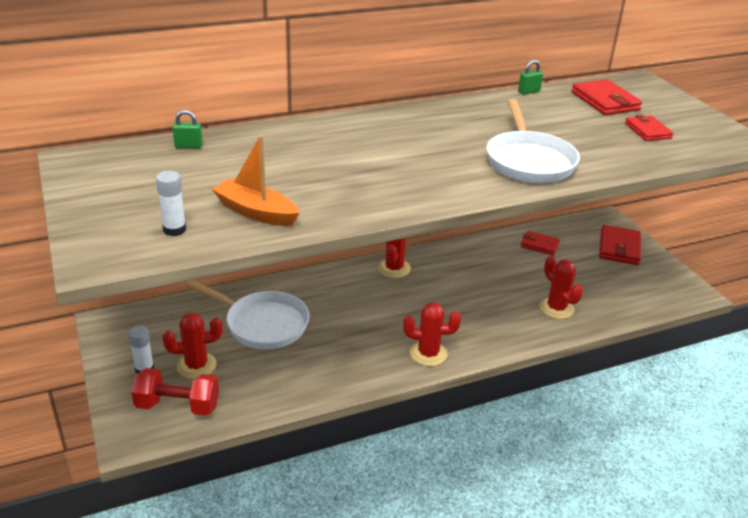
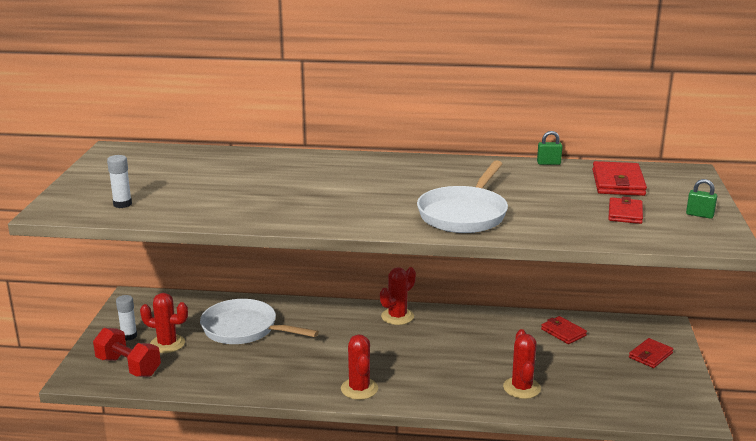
camera: 30 degrees right, 10 degrees down
(188, 146) = (201, 155): green padlock -> green padlock (699, 215)
(256, 212) = (191, 205): orange boat -> none
(262, 324) = (244, 329): white pan -> white pan turned 150 degrees clockwise
(428, 354) = (359, 389): red cactus -> red cactus turned 45 degrees clockwise
(619, 248) = (650, 355): red wallet -> red wallet, size x0.65

